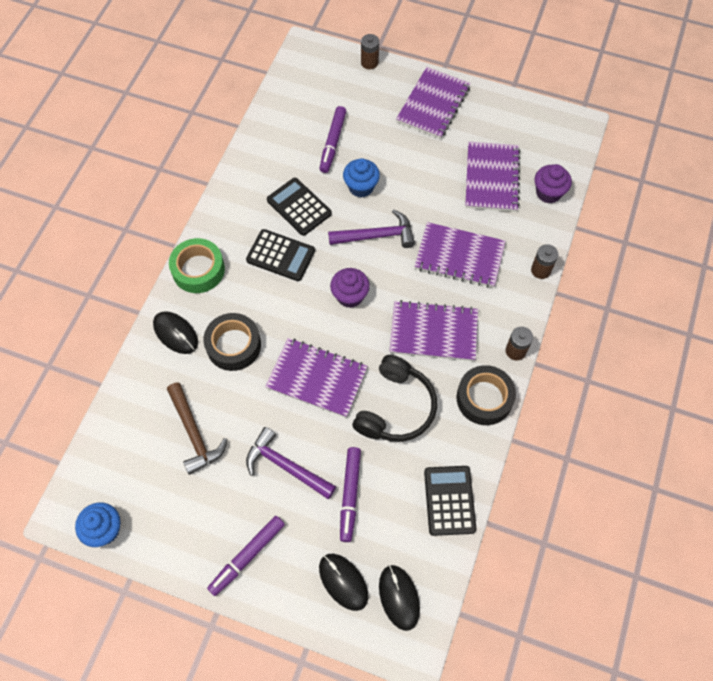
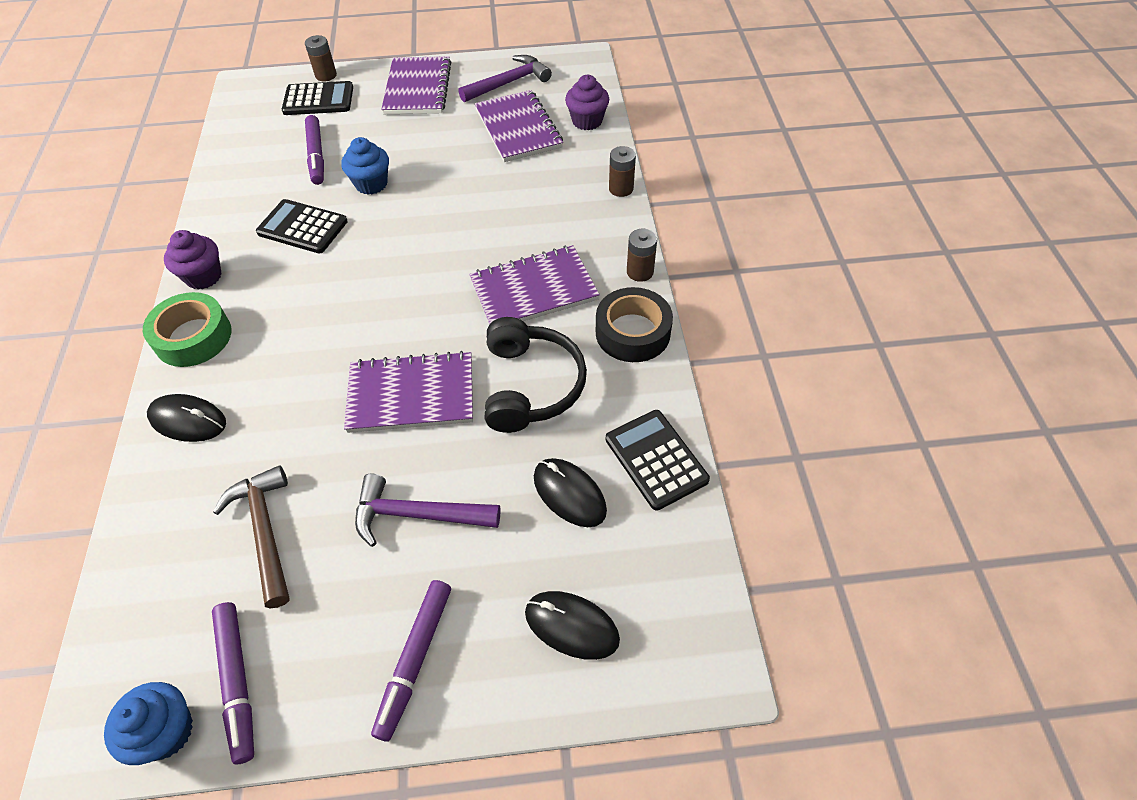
camera: 25 degrees left, 10 degrees down
(194, 433) = (265, 531): brown hammer -> brown hammer turned 150 degrees counterclockwise
(233, 345) = (279, 402): black tape -> none
(280, 256) = (301, 283): black calculator -> black calculator (318, 100)
(350, 296) = (411, 292): purple cupcake -> purple cupcake (203, 276)
(350, 495) = (524, 511): purple marker -> purple marker (238, 682)
(377, 235) = (414, 222): purple hammer -> purple hammer (509, 83)
(399, 597) = (658, 608): black mouse -> black mouse (569, 494)
(459, 256) = (523, 208): purple notebook -> none

